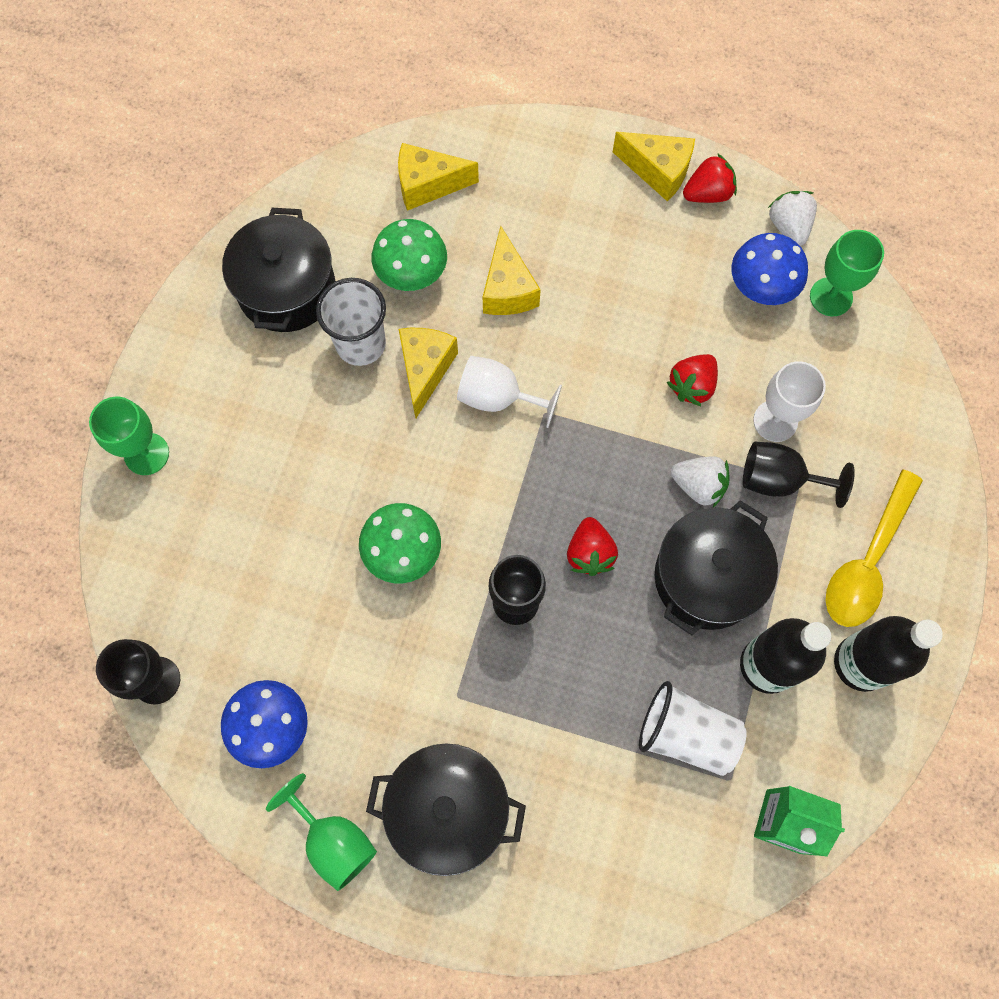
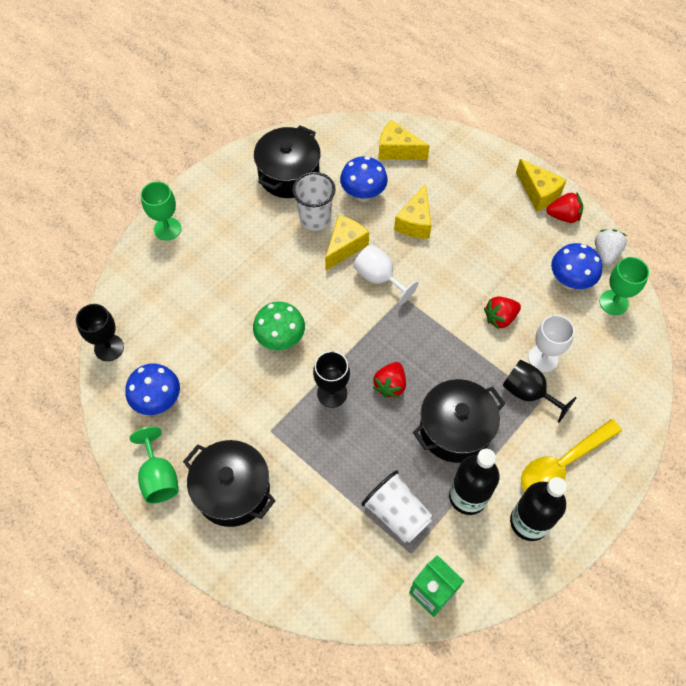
camera: 25 degrees right, 10 degrees down
(412, 276) = (363, 195): green mushroom -> blue mushroom
(698, 485) = (476, 375): white strawberry -> none

